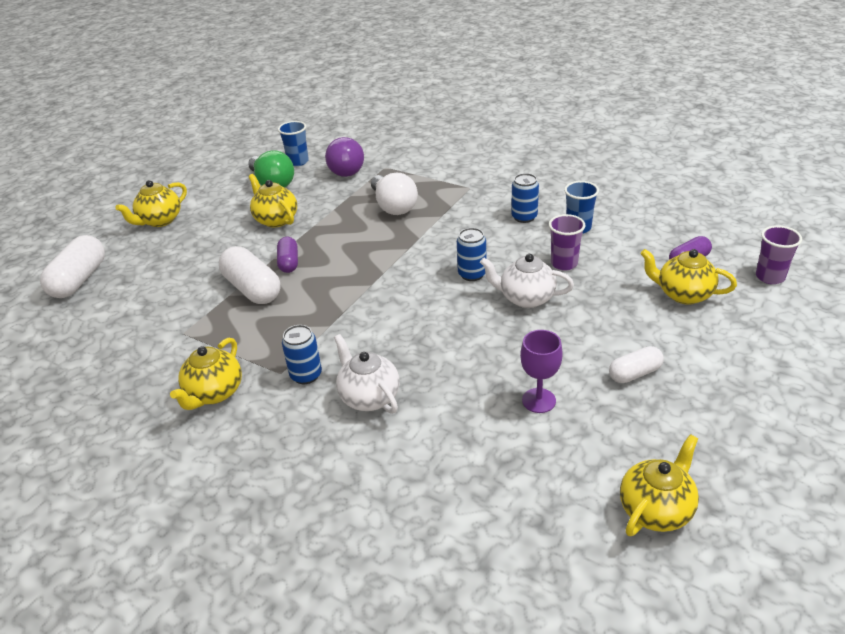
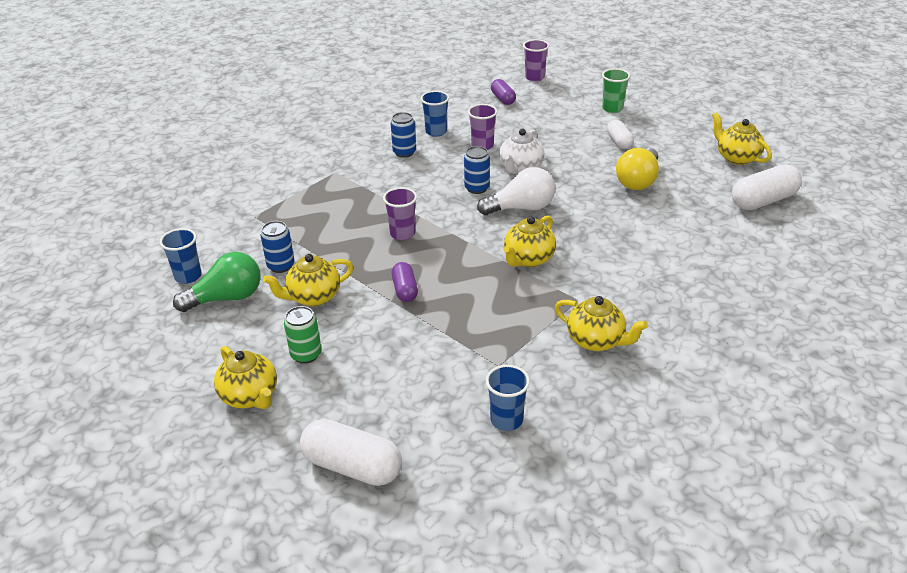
camera: 80 degrees left, 0 degrees up
(112, 348) = (506, 420): none -> blue cup
(204, 233) = (306, 354): none -> green can
(252, 289) = (441, 316): white capsule -> white capsule (763, 201)
(289, 262) = (405, 290): purple capsule -> purple capsule turned 75 degrees clockwise
(306, 375) = (585, 285): blue can -> blue can (281, 266)
(347, 169) = (237, 241): purple light bulb -> none
(369, 397) = (619, 254): white teapot -> none
(376, 244) = (402, 234): none -> purple cup
(393, 206) = (339, 218): white light bulb -> white light bulb (521, 208)
(539, 400) = (638, 181): purple goblet -> yellow light bulb
(683, 294) = (541, 109): yellow teapot -> yellow teapot (528, 259)
(729, 358) = (612, 108): none -> green cup

